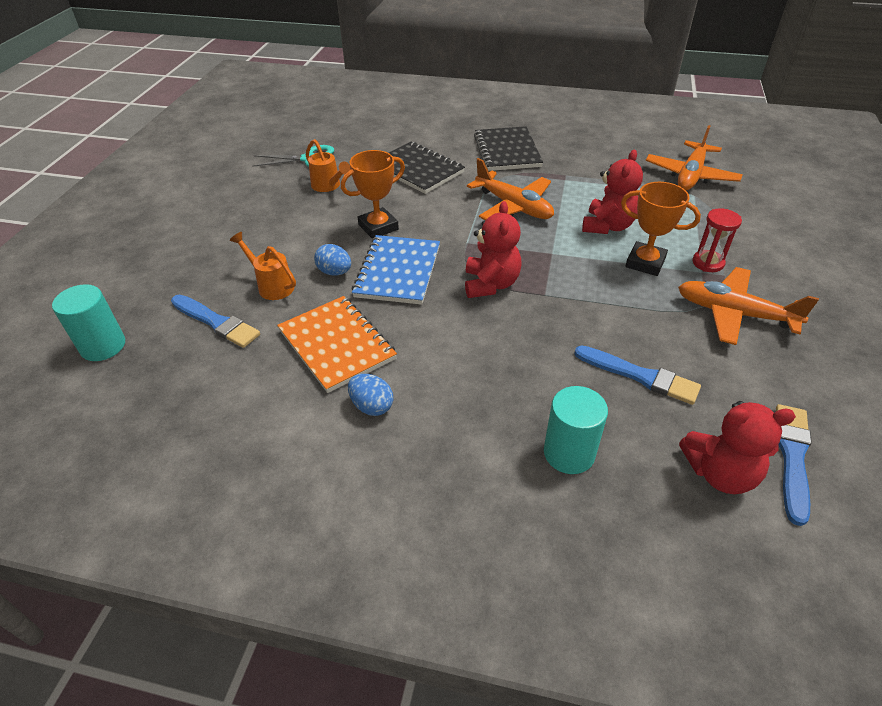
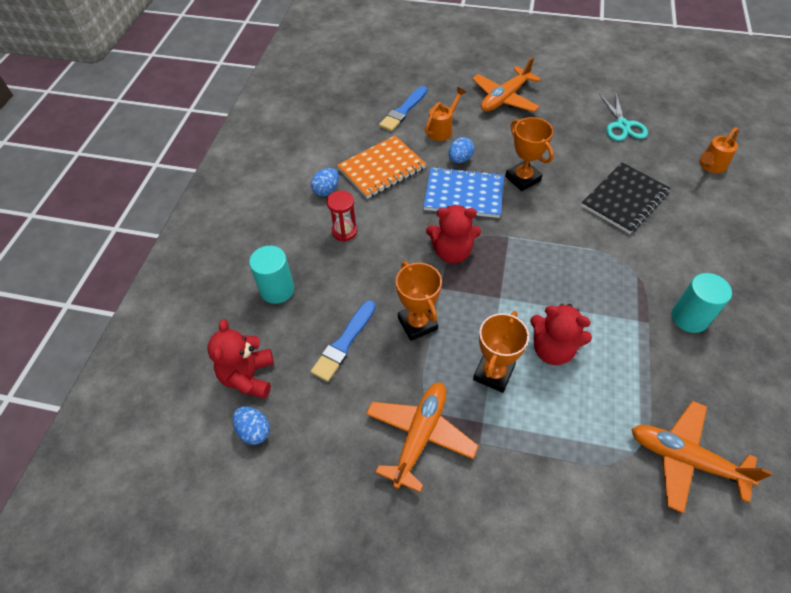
camera: 90 degrees right, 10 degrees up
(103, 346) = (382, 71): turquoise cylinder -> turquoise cylinder (689, 318)
(329, 186) = (579, 143): orange watering can -> orange watering can (710, 166)
(507, 151) = (686, 271): black notebook -> none
(514, 206) = (574, 273): orange plane -> orange plane (504, 98)
(597, 313) = (417, 323): none -> orange trophy
(708, 263) = (499, 432): red hourglass -> red hourglass (344, 231)
(792, 458) = (254, 431): blue brush -> blue egg

